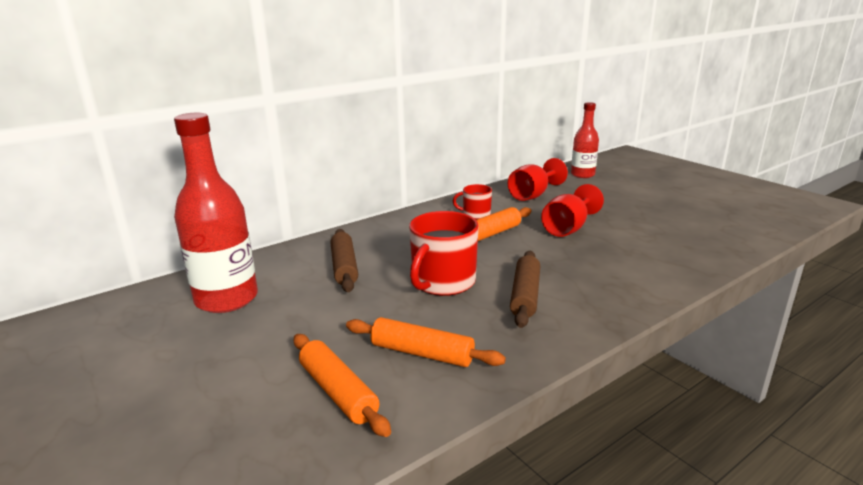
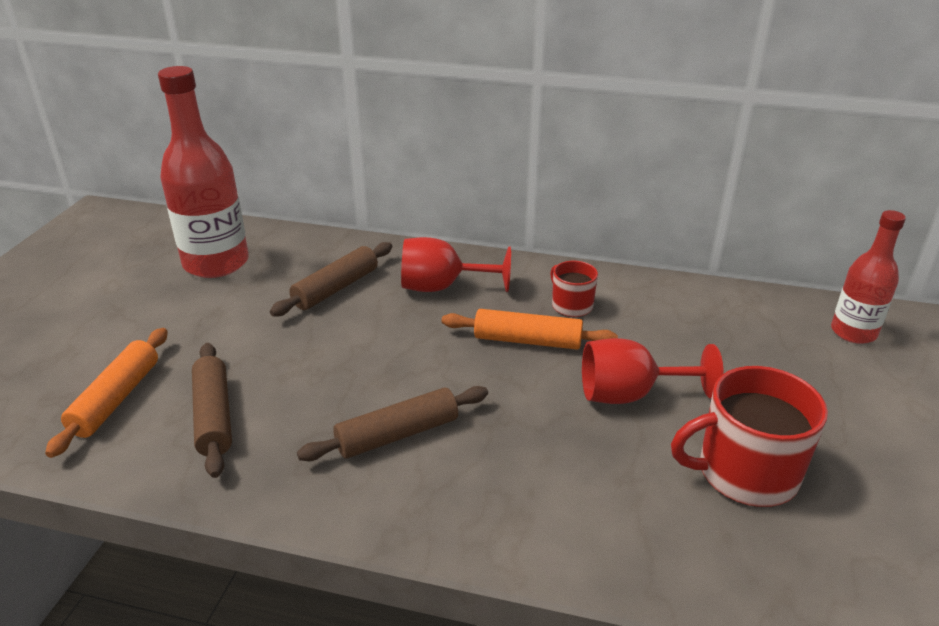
camera: 50 degrees right, 10 degrees up
(422, 353) = (214, 416): orange rolling pin -> brown rolling pin
(443, 282) = (368, 362): red mug -> red mug (745, 473)
(532, 195) = (699, 321): red goblet -> red goblet (442, 287)

